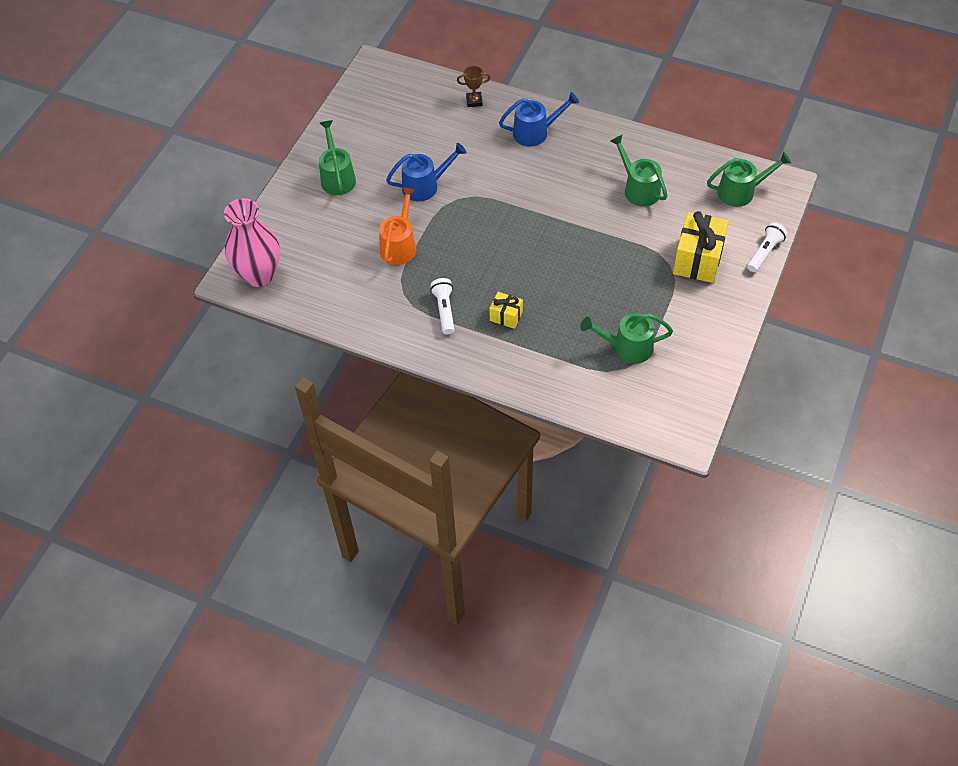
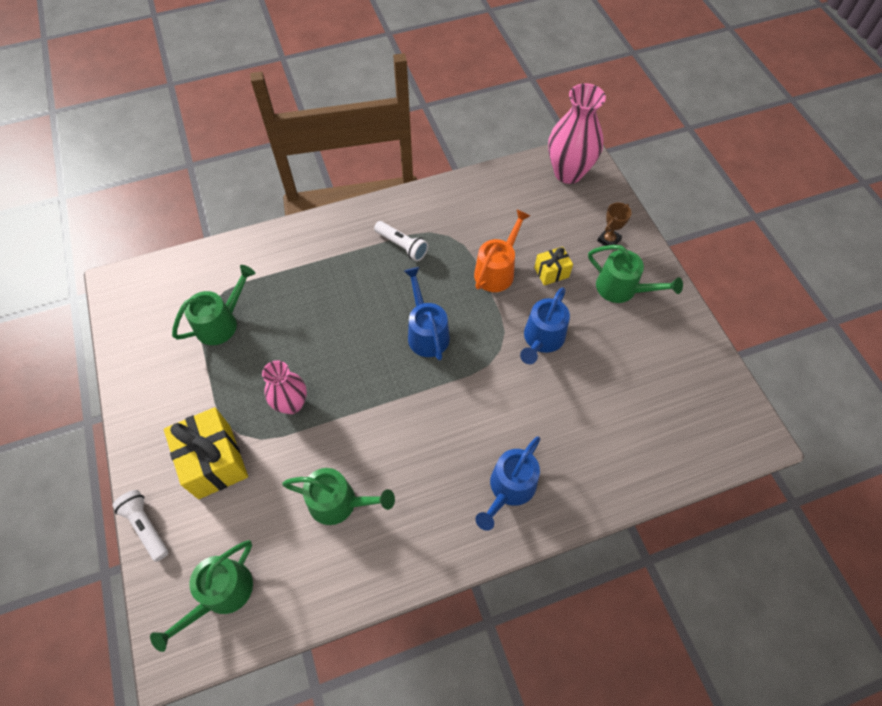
camera: 135 degrees right, 5 degrees up
(400, 245) = (497, 270): orange watering can -> orange watering can turned 120 degrees counterclockwise
(474, 101) = (611, 477): brown trophy -> brown trophy (608, 240)
(492, 241) = (426, 332): none -> blue watering can
(506, 316) = (348, 276): yellow gift -> yellow gift (551, 272)
(621, 259) = (292, 404): none -> pink vase
(765, 252) = (146, 526): white flashlight -> white flashlight turned 150 degrees clockwise

